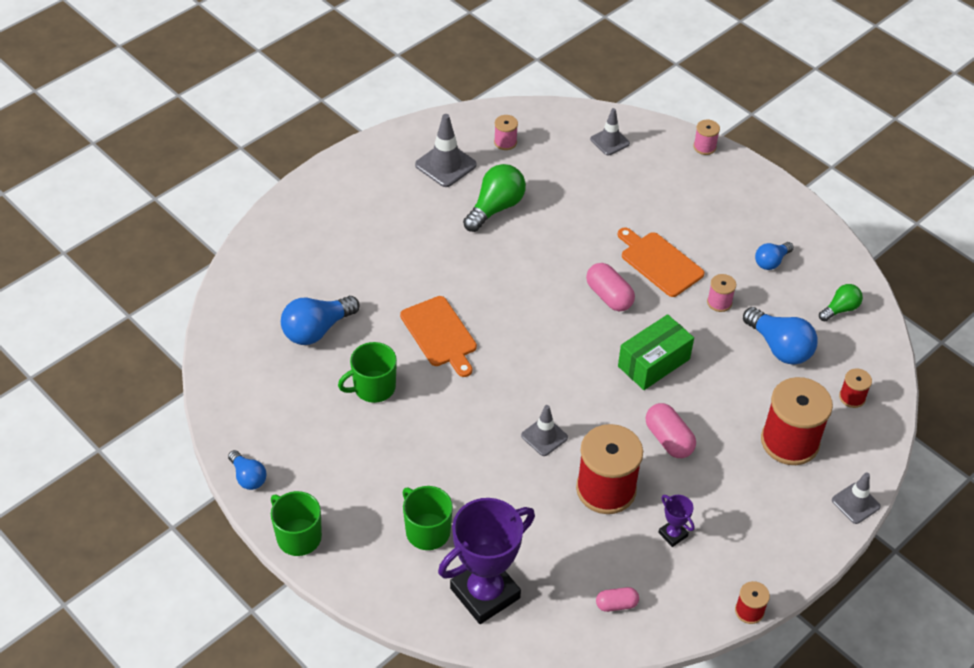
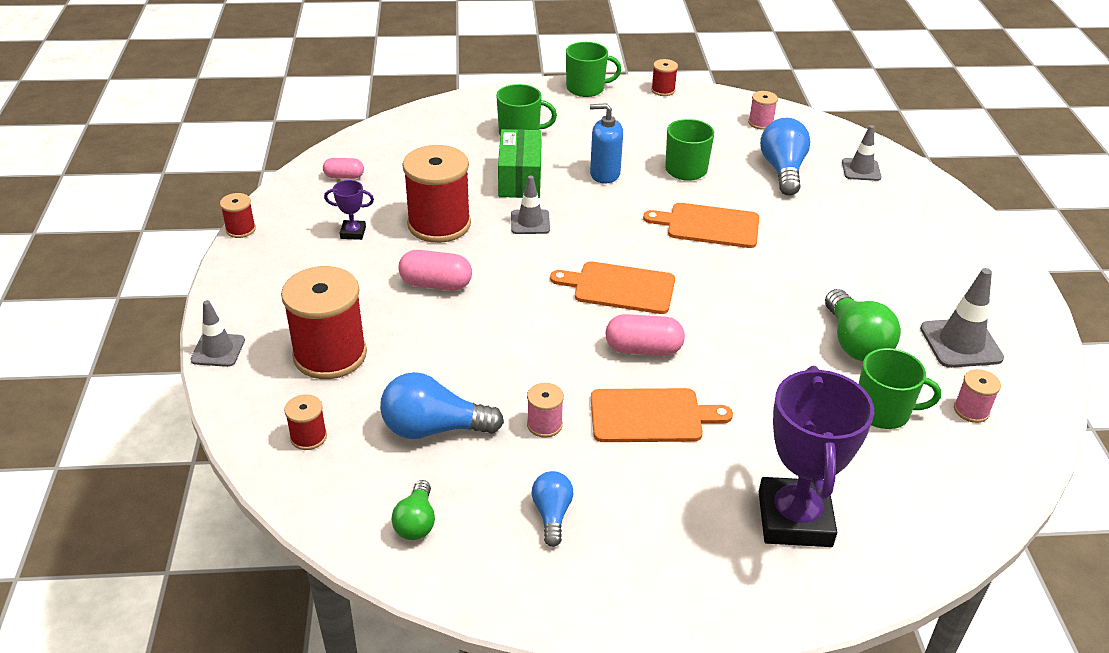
camera: 130 degrees right, 10 degrees down
(248, 477) = (663, 90): blue light bulb -> red spool
(432, 433) = (604, 174): none -> blue soap dispenser
(485, 593) = (437, 132): purple trophy -> purple trophy (794, 519)
(545, 174) = (883, 411): none -> green mug
(563, 341) = (619, 288): none -> orange cutting board
(609, 141) = (905, 506): grey traffic cone -> grey traffic cone (861, 170)
(616, 604) = (344, 176): pink capsule -> pink capsule turned 60 degrees clockwise
(653, 362) = (527, 327): green box -> green box (520, 179)
(704, 147) = (819, 602): pink spool -> pink spool (760, 123)

